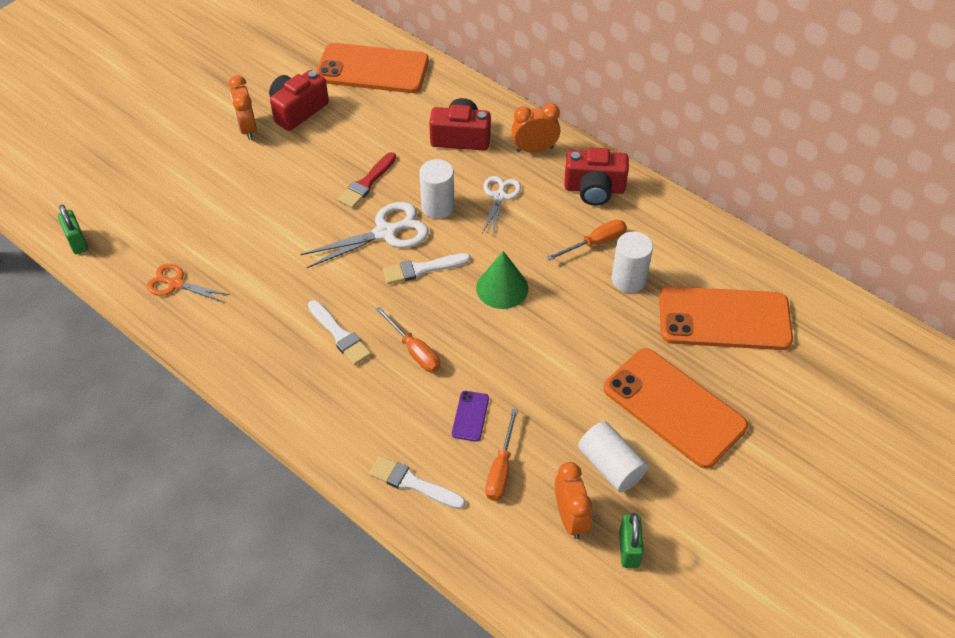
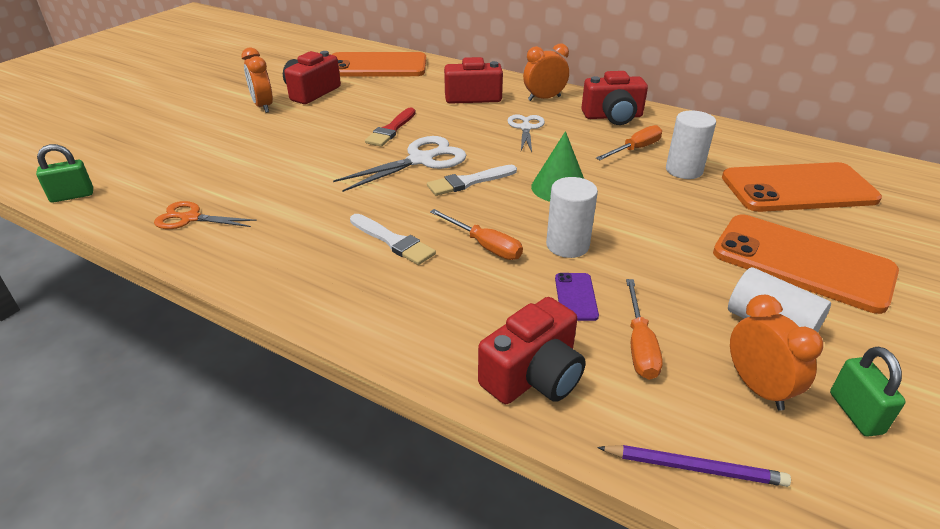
camera: 10 degrees left, 15 degrees down
(77, 242) = (72, 196): green padlock -> green padlock turned 75 degrees counterclockwise
(413, 483) = (533, 376): white brush -> red camera
(438, 207) = (468, 139): white cylinder -> white cylinder (567, 245)
(495, 570) = (694, 467): none -> purple pencil

